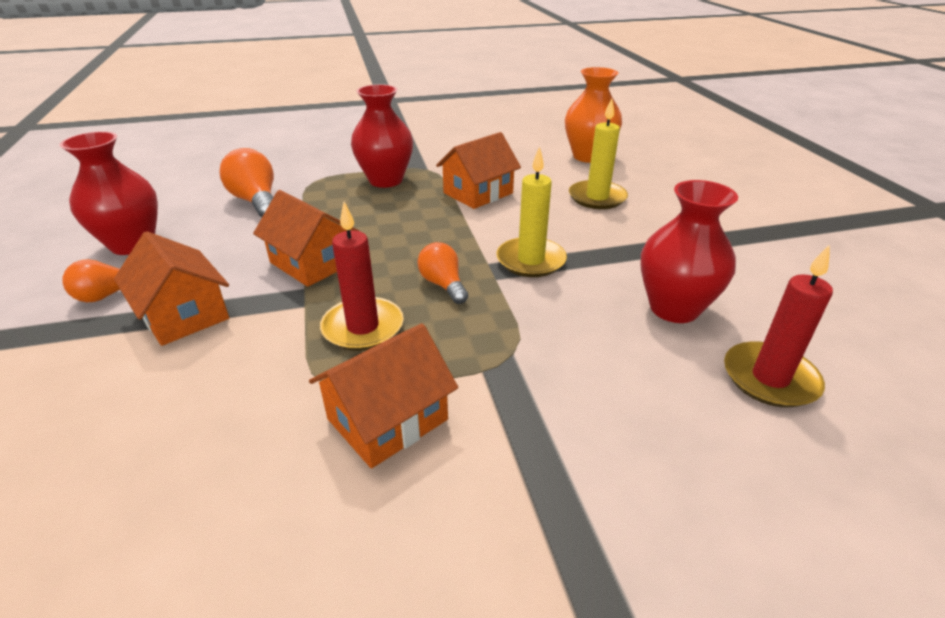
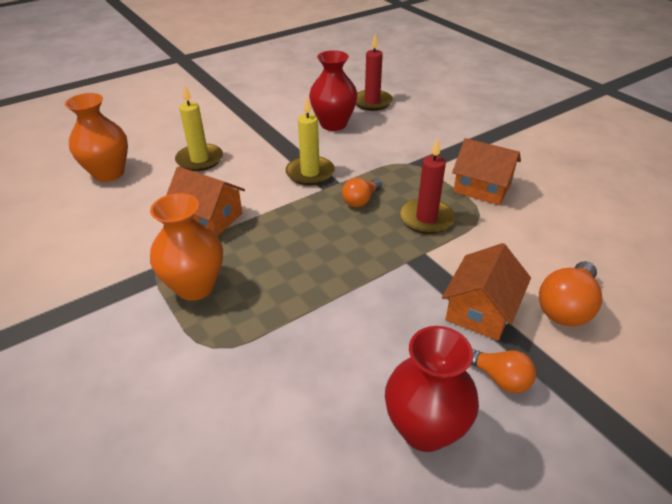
camera: 110 degrees left, 5 degrees up
(256, 201) = (283, 373): orange light bulb -> orange light bulb (566, 307)
(312, 263) = (373, 272): orange house -> none
(386, 180) = (195, 286): red vase -> orange vase

